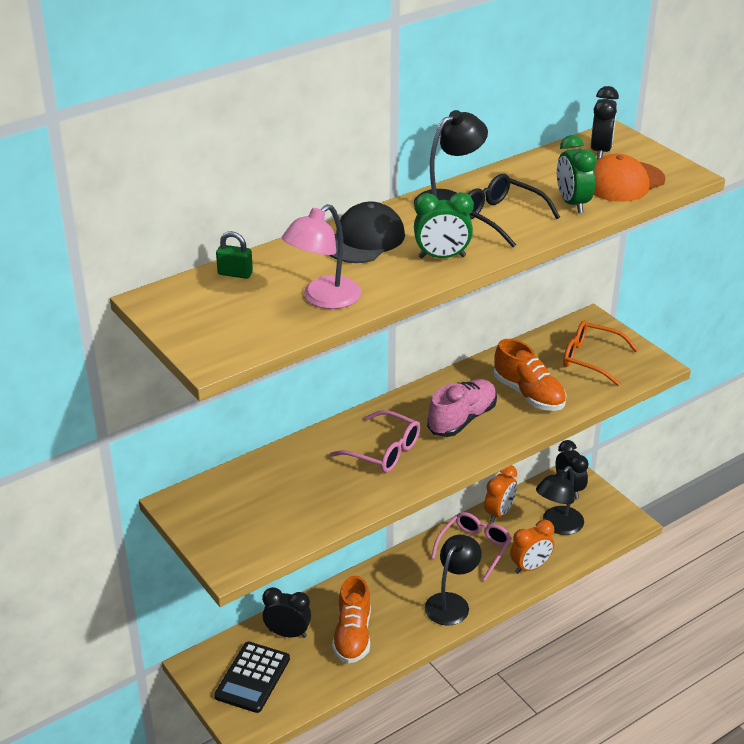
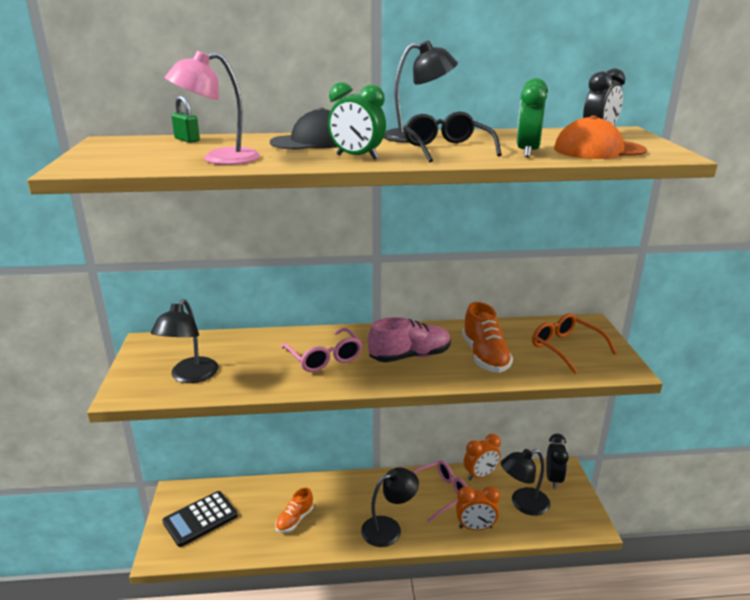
camera: 30 degrees right, 10 degrees down
(275, 522) = (190, 376): none -> black lamp
(288, 633) = (252, 498): black clock -> none
(353, 635) = (295, 520): orange shoe -> orange shoe, size x0.65

